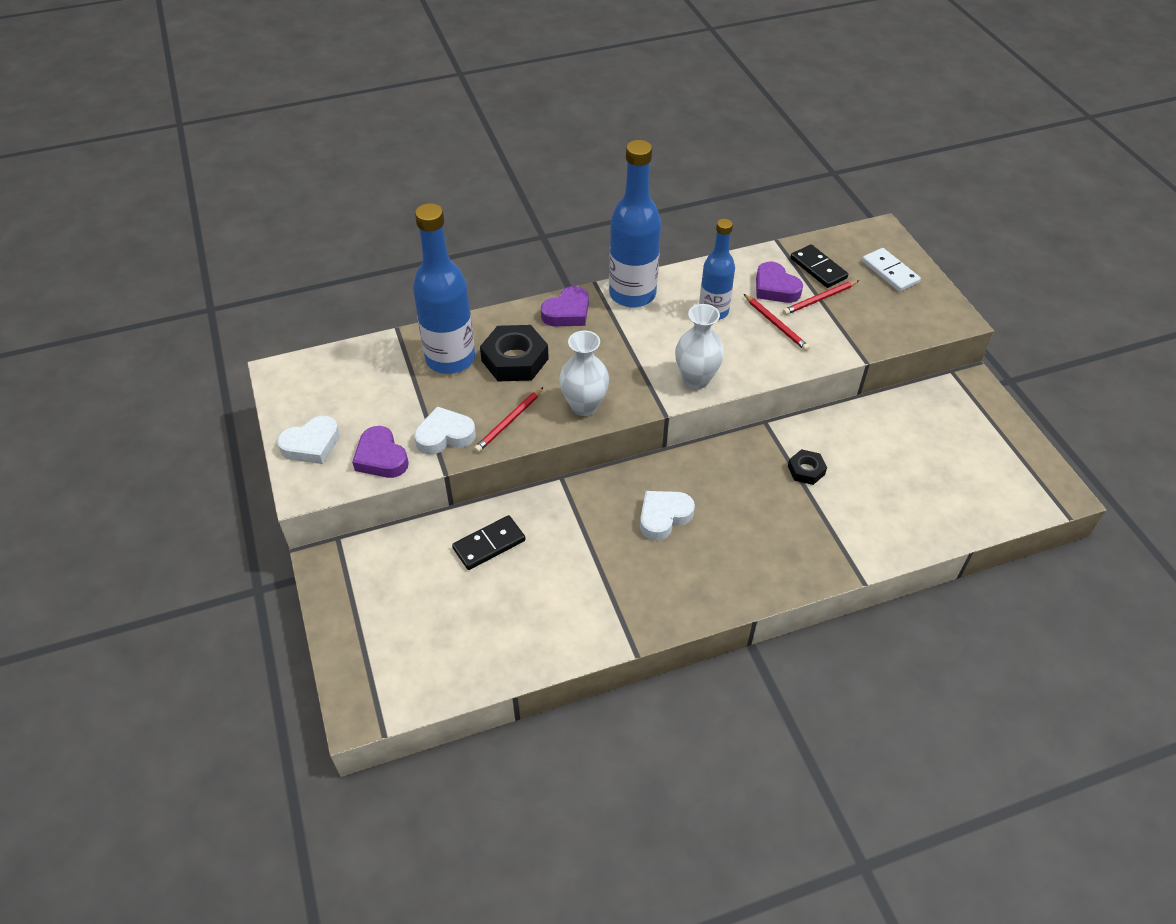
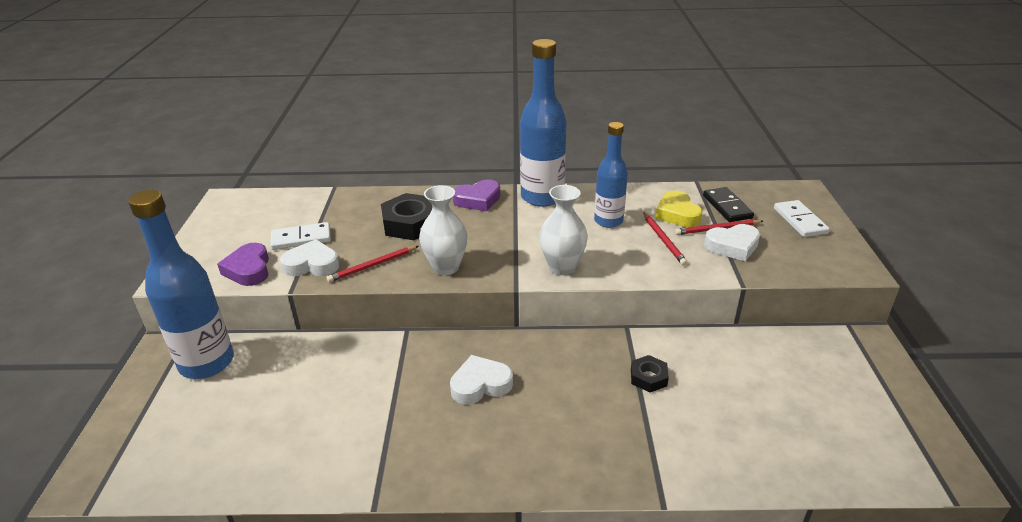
camera: 20 degrees right, 15 degrees down
(311, 445) = (204, 249): white heart -> white heart (732, 246)
(409, 406) = (301, 238): none -> white domino
(450, 359) = (359, 213): blue bottle -> blue bottle (207, 363)
(489, 544) = (306, 368): black domino -> none
(775, 288) = (677, 214): purple heart -> yellow heart

